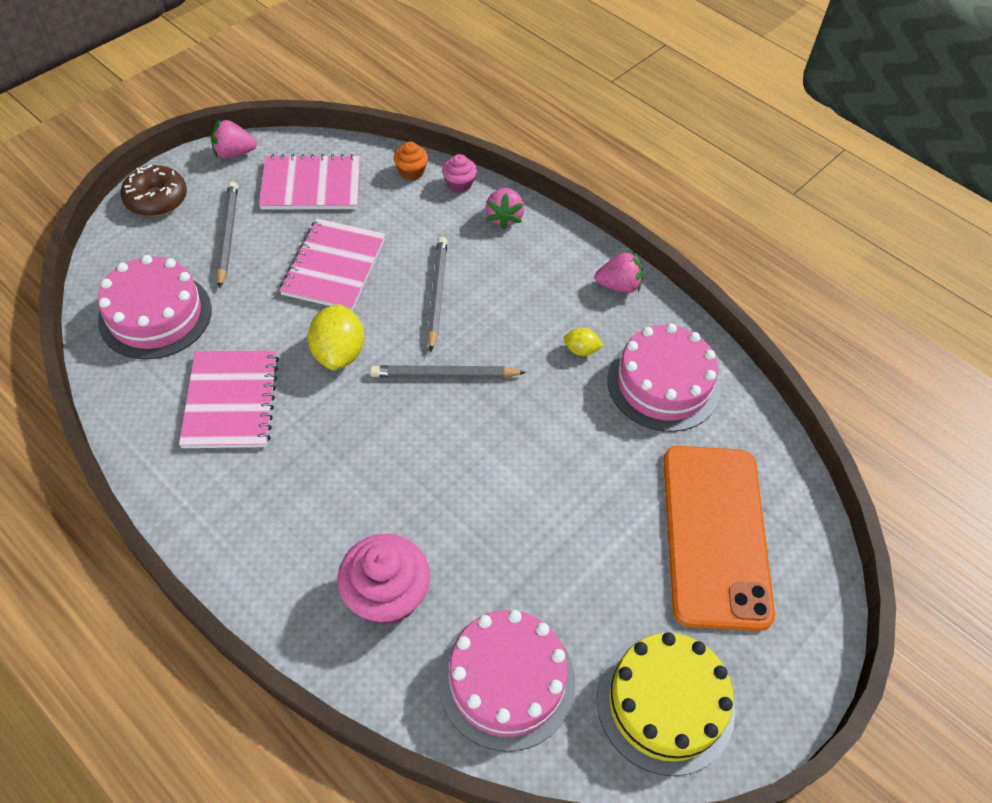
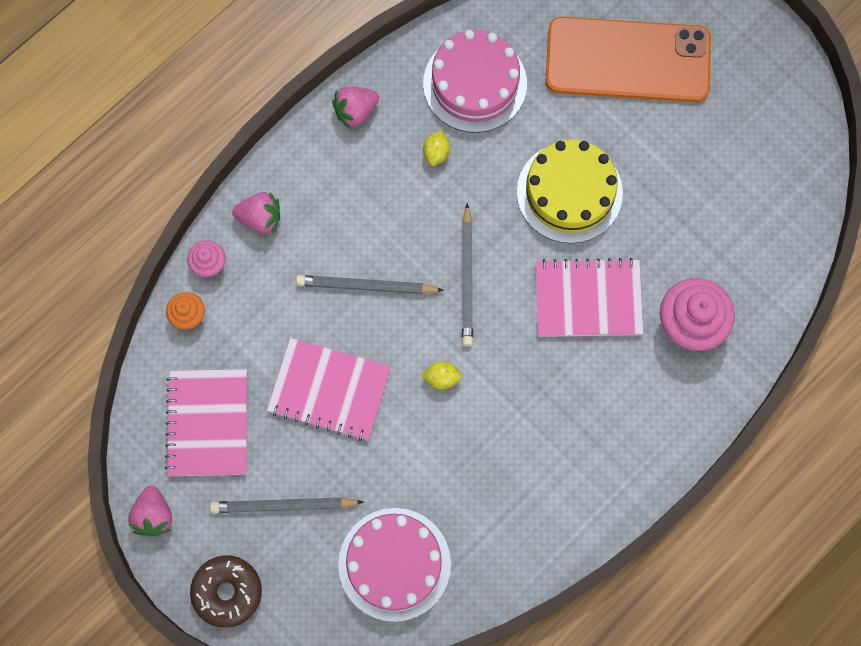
camera: 85 degrees left, 20 degrees up
(231, 401) = (499, 474): pink notebook -> pink notebook (588, 299)
(338, 353) = (442, 378): yellow lemon -> yellow lemon, size x0.52
(506, 680) = (756, 231): pink cake -> none
(618, 285) = (355, 111): pink strawberry -> pink strawberry turned 120 degrees counterclockwise
(665, 703) = (769, 116): yellow cake -> yellow cake (569, 192)

